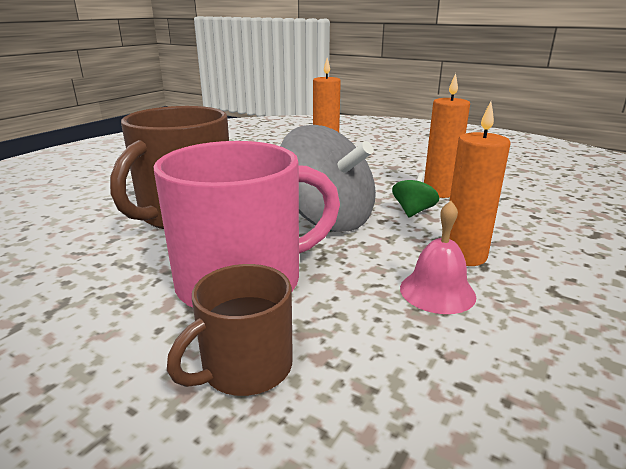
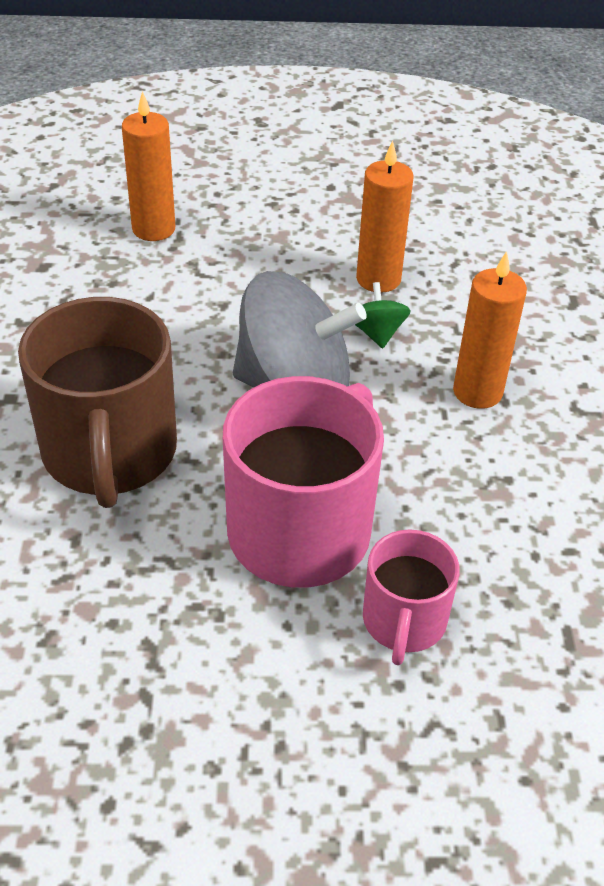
camera: 35 degrees left, 20 degrees up
(245, 368) = (404, 621): brown mug -> pink mug
(437, 291) = (487, 456): pink bell -> none

